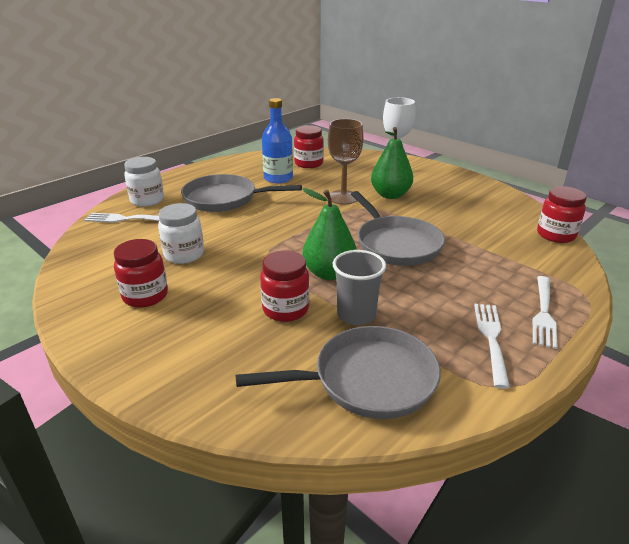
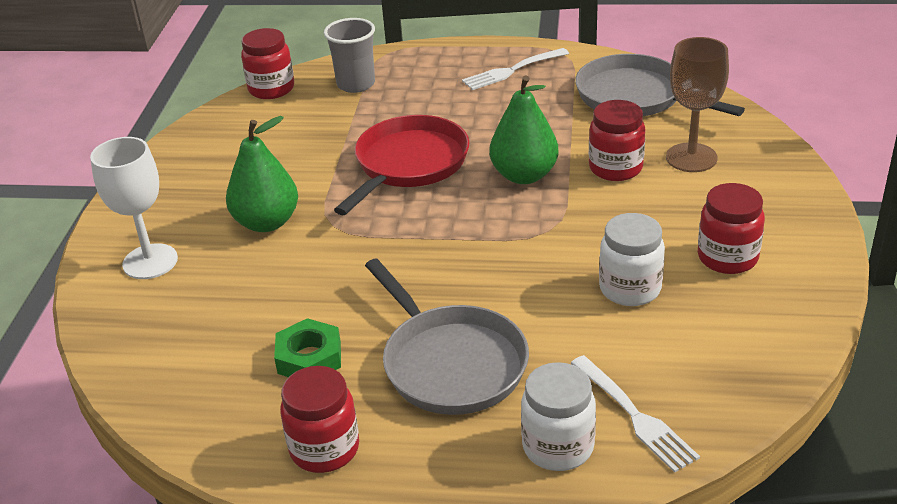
camera: 125 degrees left, 5 degrees up
(278, 178) = (309, 358): blue bottle -> green nut
(308, 164) = (206, 361): red jar -> red jar (324, 449)
(343, 197) = (318, 256): brown goblet -> brown goblet (691, 158)
(356, 315) = (568, 132): grey cup -> grey cup (356, 84)
(396, 244) = (409, 164): grey pan -> red pan
(543, 312) = (442, 61): white fork -> none

